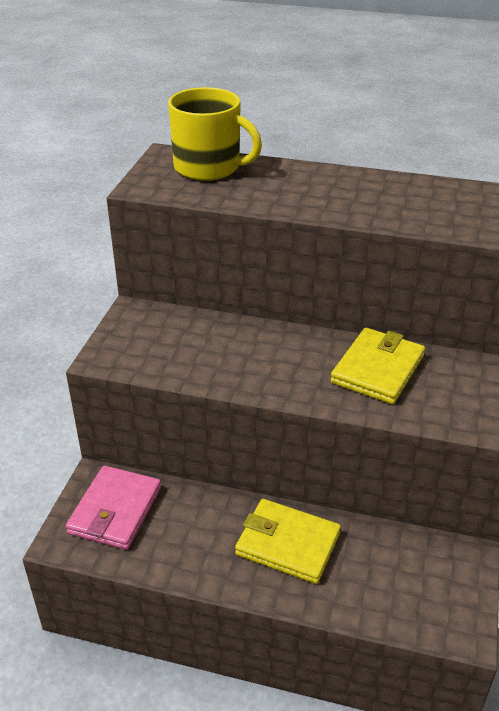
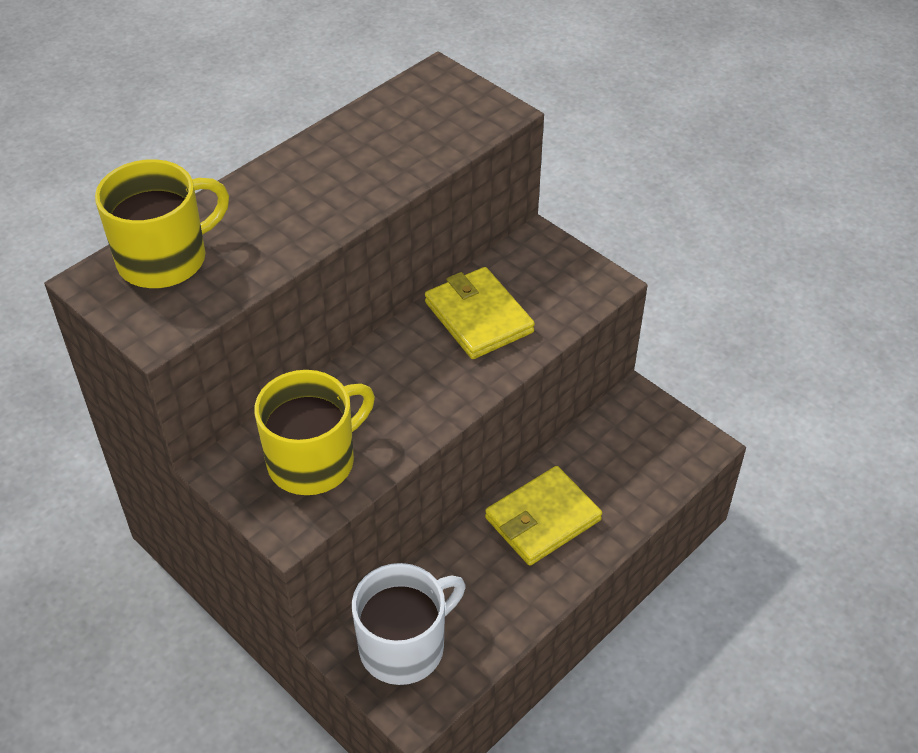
camera: 60 degrees left, 10 degrees up
(115, 510) = (404, 646): pink wallet -> white mug
(169, 345) = (313, 460): none -> yellow mug

